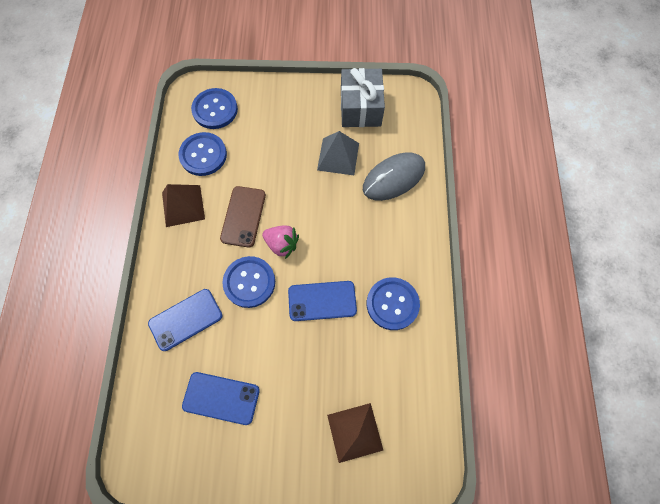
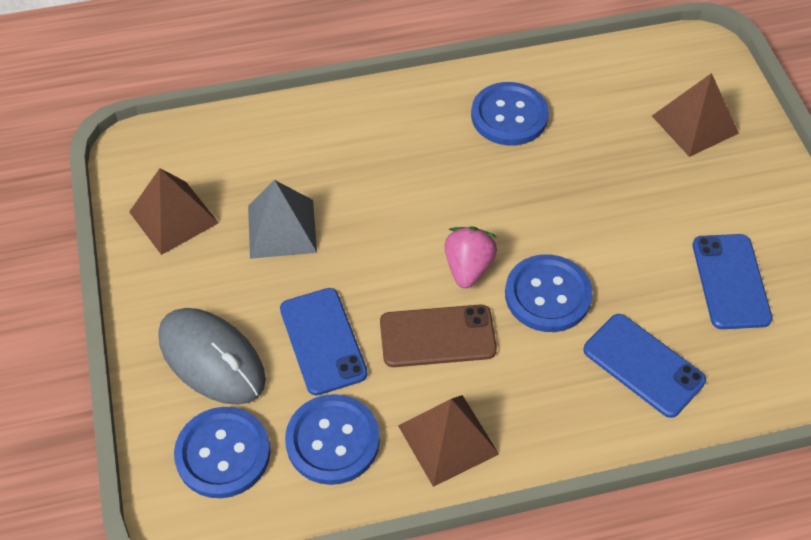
camera: 105 degrees left, 15 degrees down
(322, 301) = (538, 195): blue phone -> blue phone (323, 341)
(360, 108) = (173, 217): grey gift -> brown pyramid
(393, 178) = (304, 148): grey mouse -> grey mouse (212, 358)

